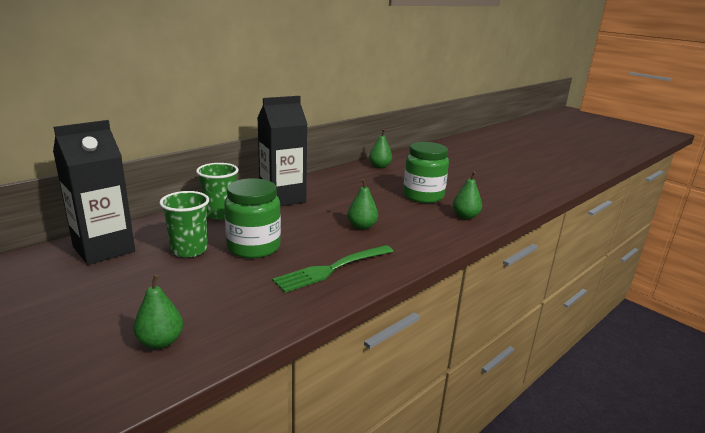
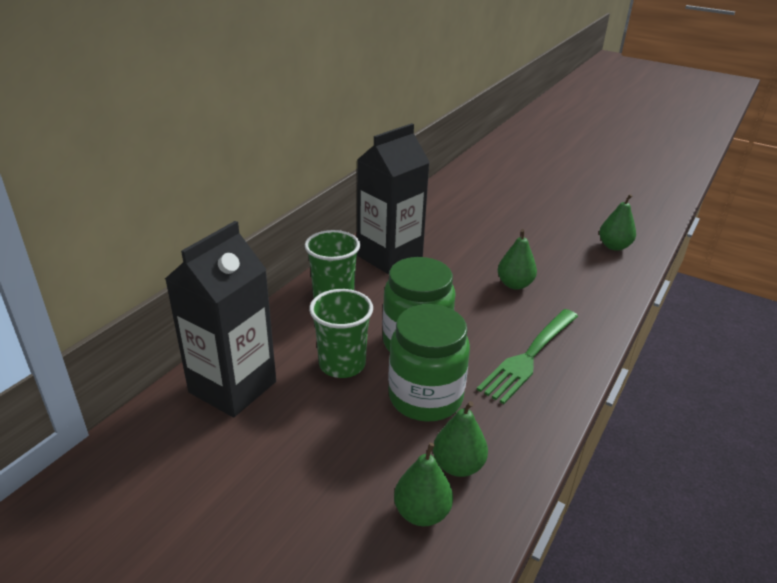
camera: 15 degrees left, 10 degrees up
(379, 166) = (465, 183): green pear -> green pear (458, 465)
(423, 196) = (547, 223): green jar -> green jar (425, 397)

